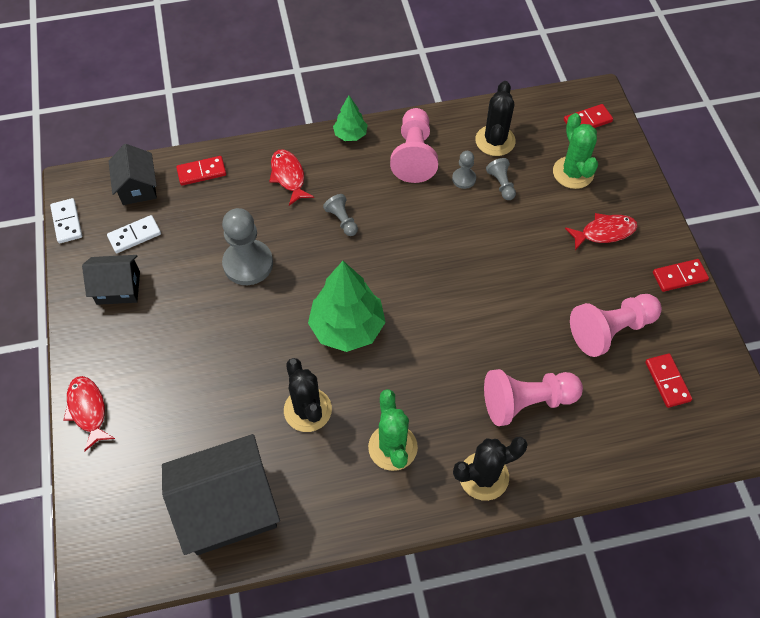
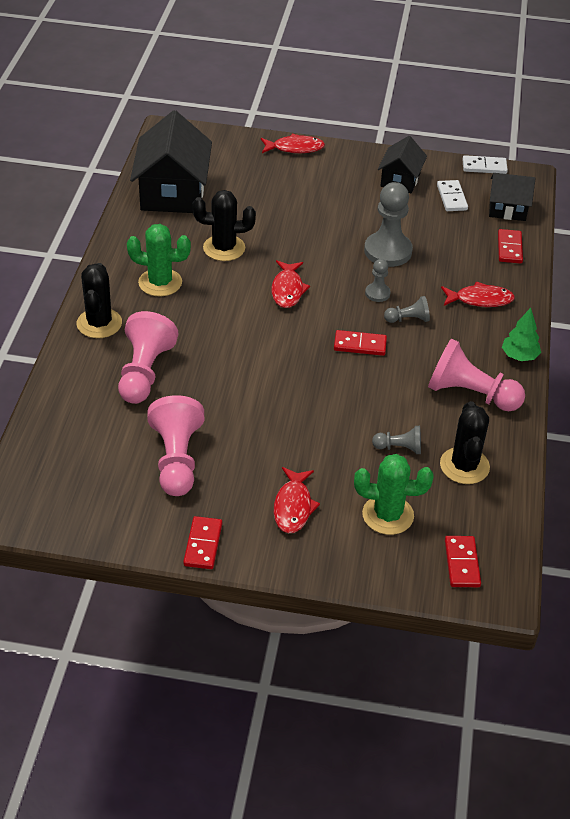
camera: 110 degrees right, 15 degrees down
(347, 327) = (287, 290): green tree -> red fish
(464, 179) = (420, 421): grey pawn -> grey pawn (377, 293)
(495, 141) = (464, 466): black cactus -> black cactus turned 60 degrees clockwise
(667, 381) = (97, 477): red domino -> red domino (360, 345)

